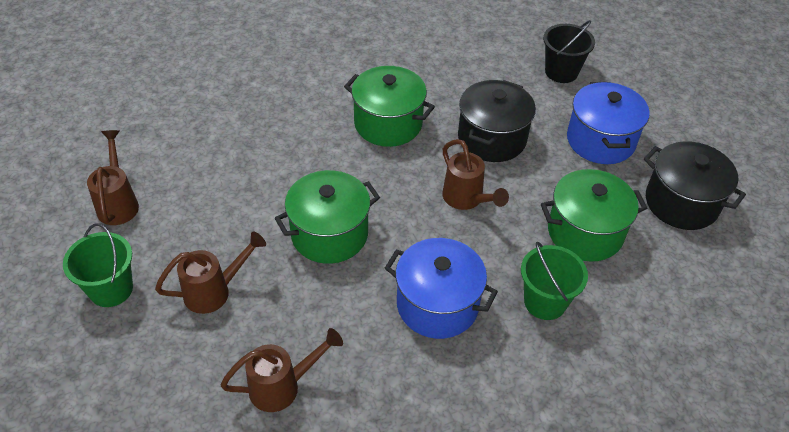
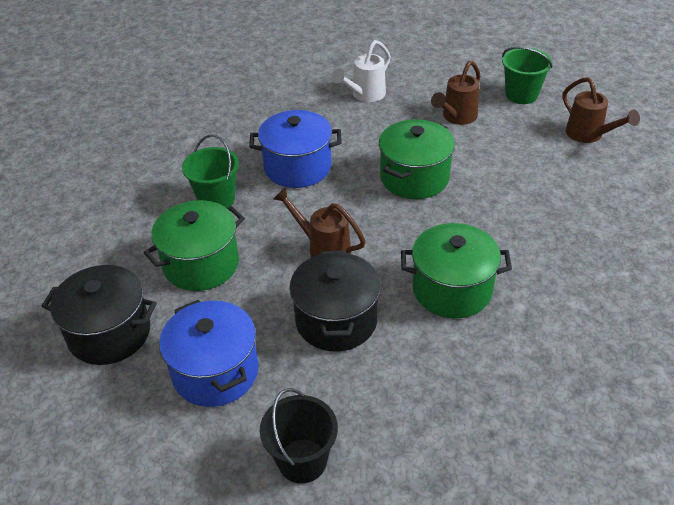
camera: 155 degrees right, 5 degrees down
(283, 386) = (364, 95): brown watering can -> white watering can

